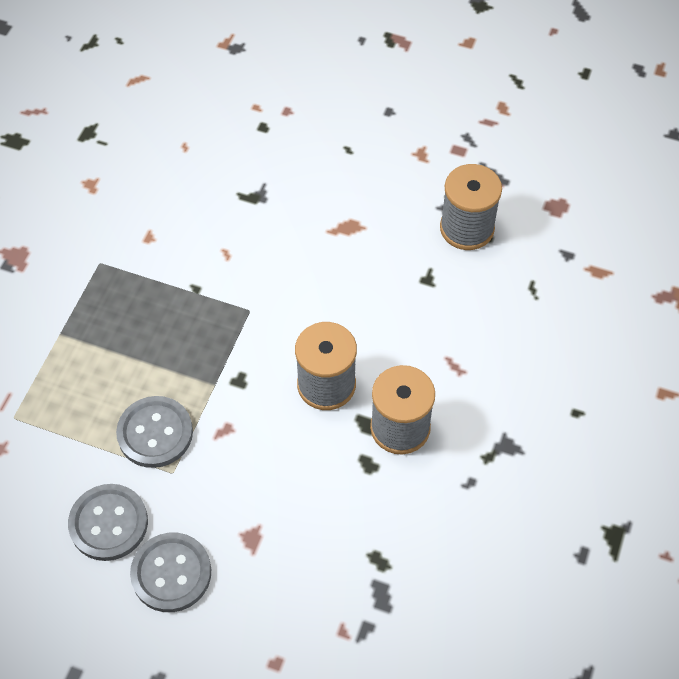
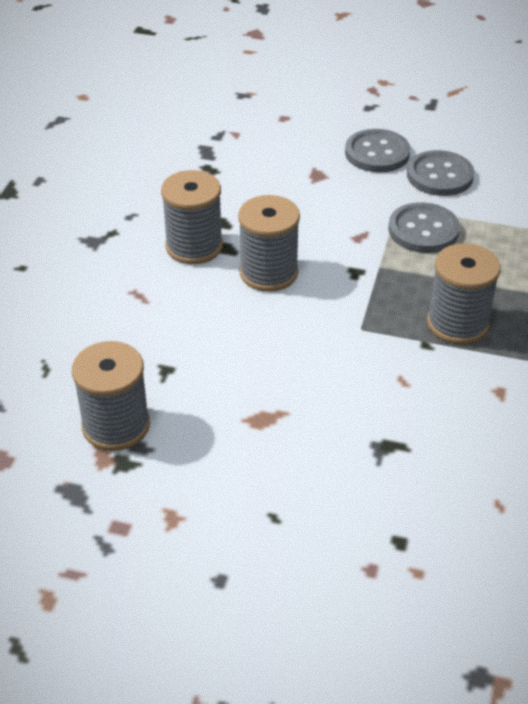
camera: 175 degrees right, 15 degrees down
(160, 308) = (457, 323): none -> grey spool

